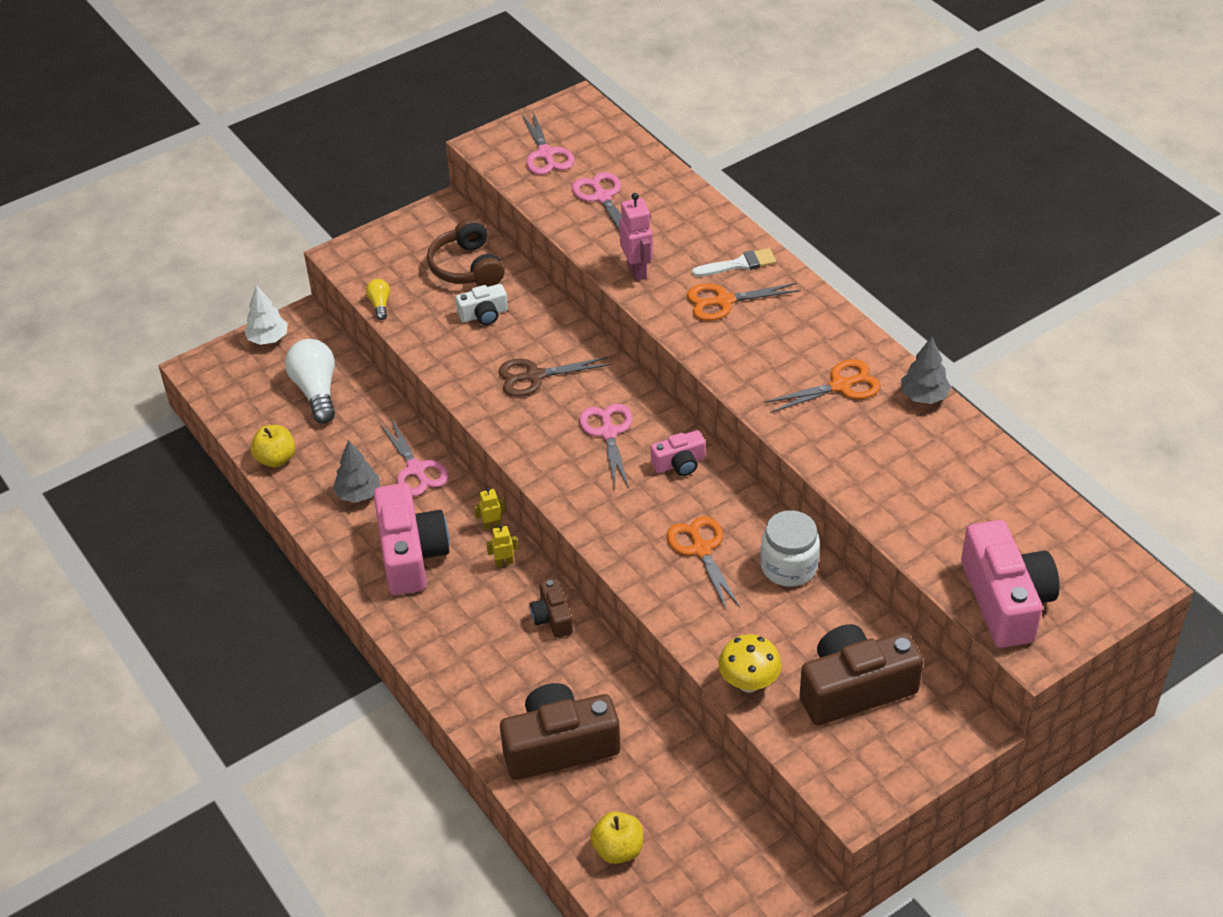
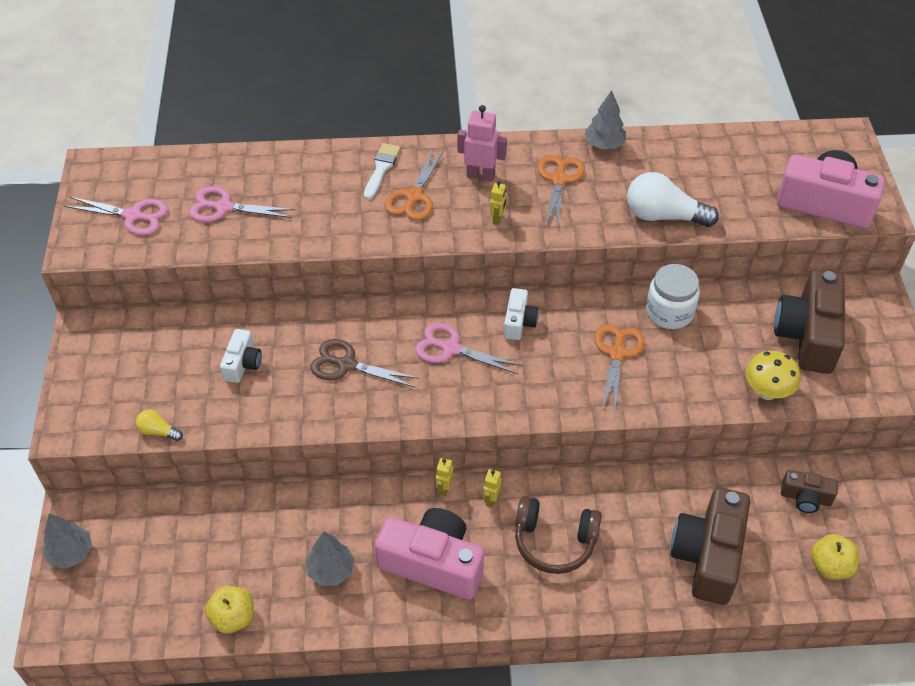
camera: 60 degrees left, 5 degrees up
(268, 339) = (71, 553): white tree -> grey tree
(316, 391) = (175, 545): white light bulb -> white light bulb (663, 216)
(416, 469) = (337, 512): pink scissors -> none
(467, 267) = (173, 347): brown headphones -> brown headphones (554, 541)
(534, 376) = (347, 365): brown scissors -> brown scissors turned 90 degrees clockwise
(552, 617) = (573, 495): brown camera -> brown camera (805, 498)
(637, 270) = (332, 228): pink robot -> pink robot (480, 175)
(679, 463) = (519, 322): pink camera -> white camera
(701, 549) = (617, 353): orange scissors -> orange scissors turned 90 degrees clockwise
(747, 367) = (497, 219): none -> yellow robot

